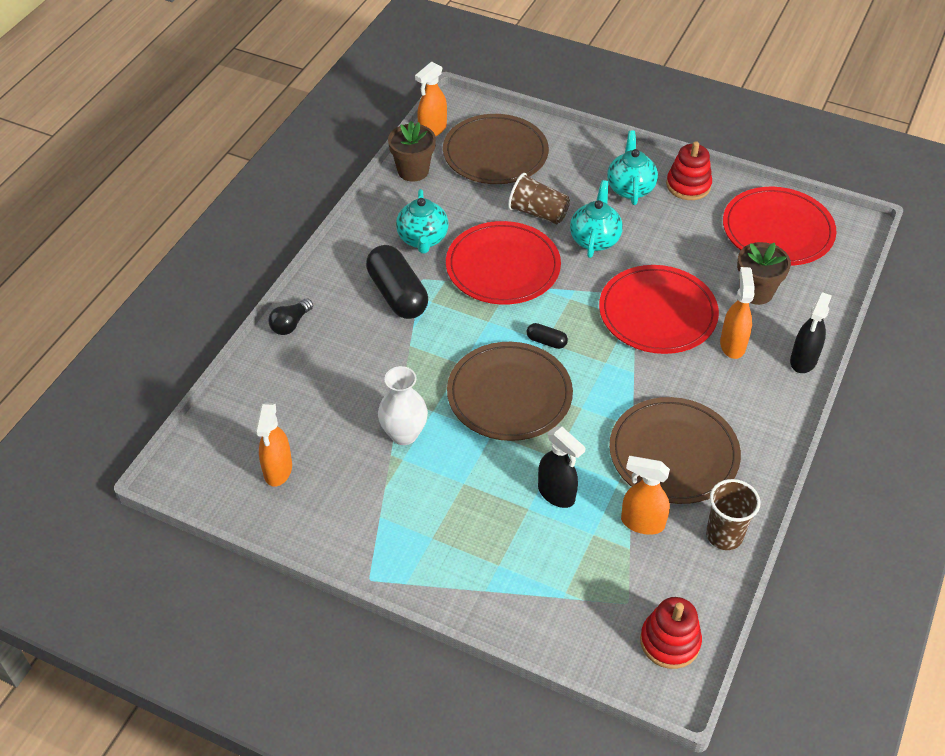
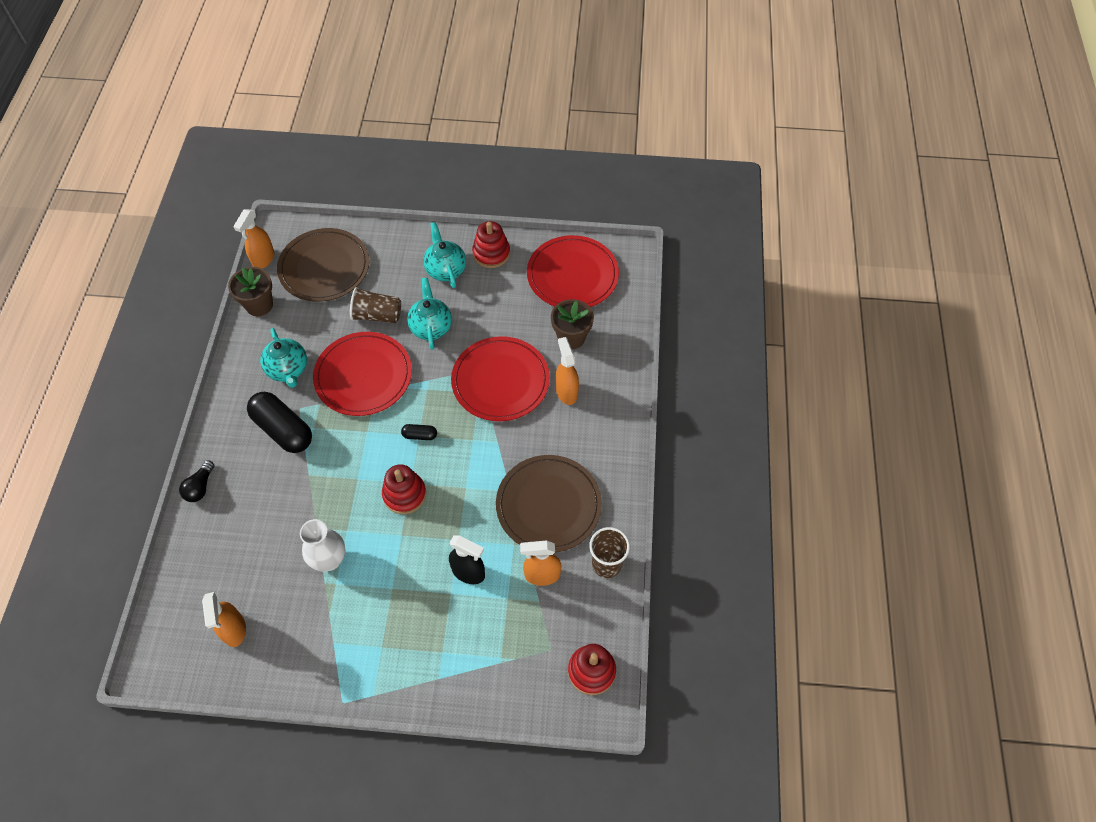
camera: 20 degrees left, 10 degrees up
(509, 394) = (404, 494): brown plate -> red stacking toy
(803, 360) = (623, 389): black spray bottle -> none

